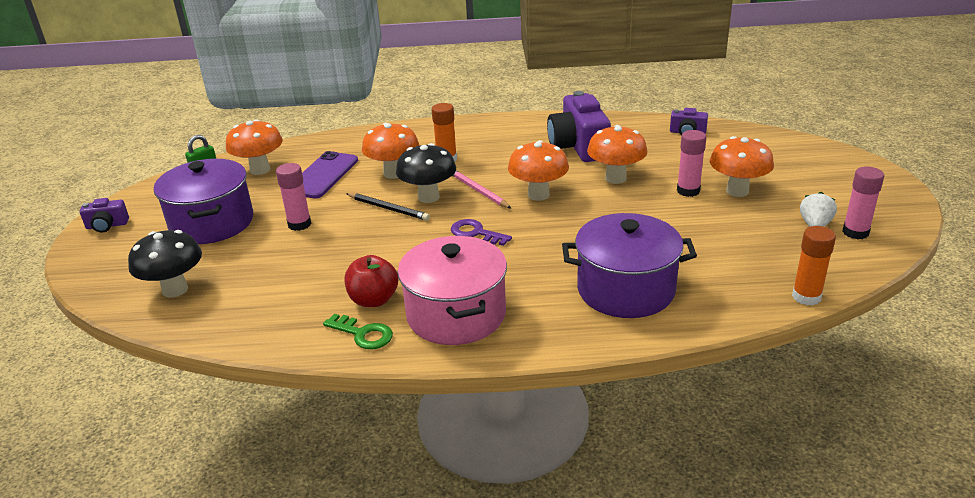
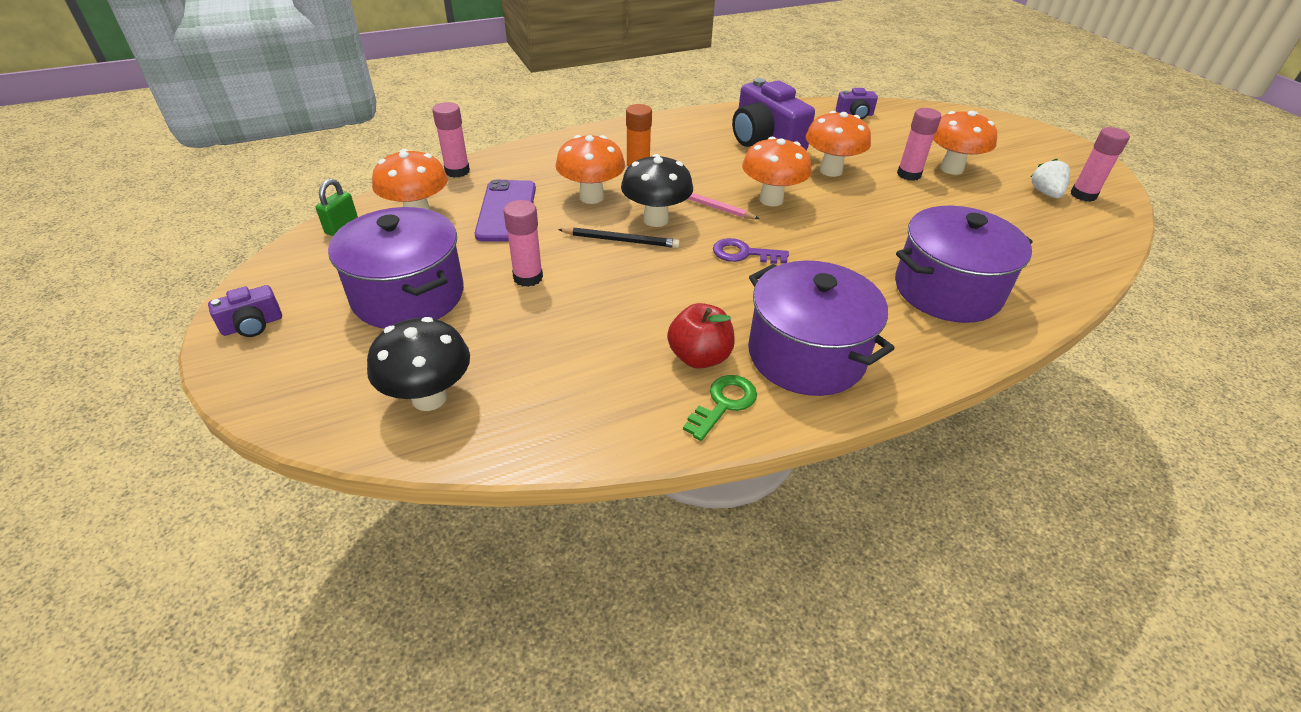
camera: 25 degrees left, 10 degrees up
(311, 142) = (457, 171): none -> pink glue stick
(363, 334) = (724, 404): green key -> green key turned 60 degrees counterclockwise
(456, 314) = (806, 355): pink pot -> purple pot
(806, 297) = (1104, 266): orange glue stick -> none

